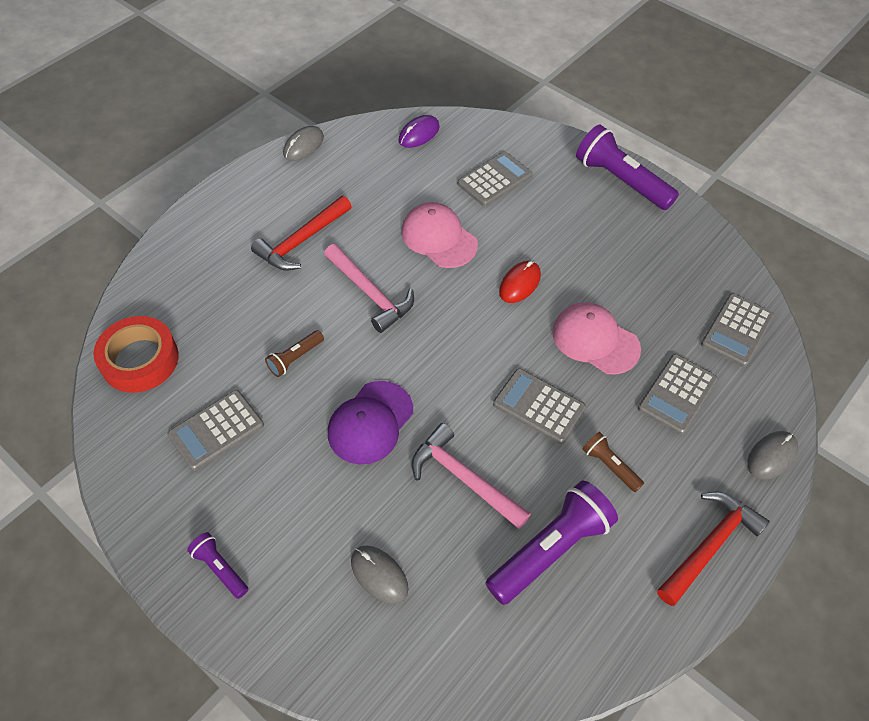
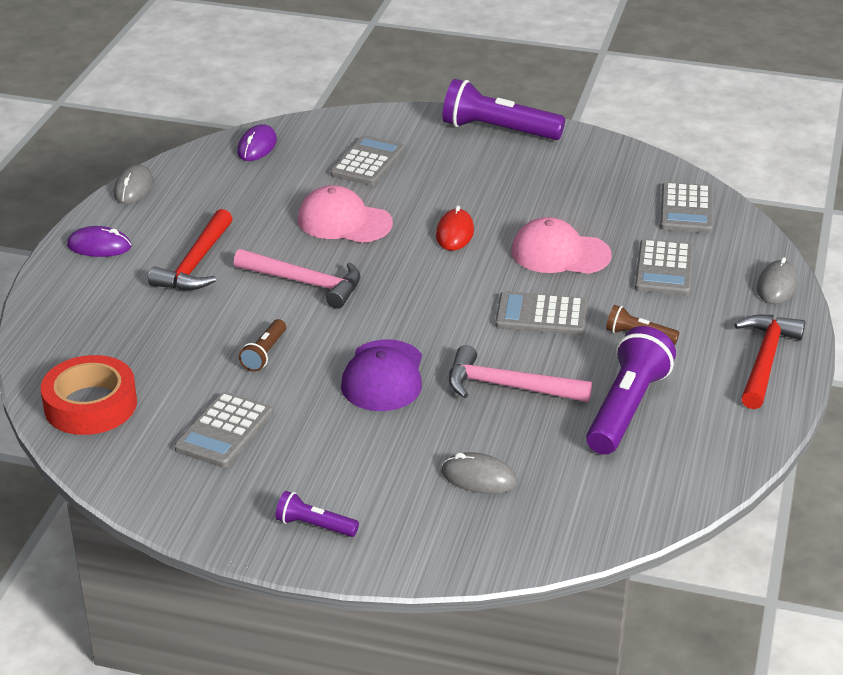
camera: 25 degrees left, 20 degrees down
(244, 197) = (99, 246): none -> purple mouse

